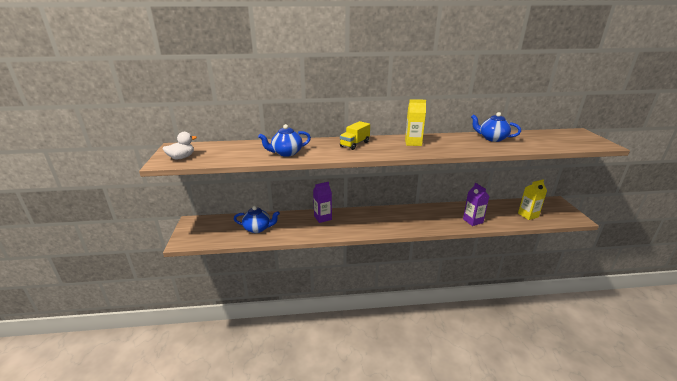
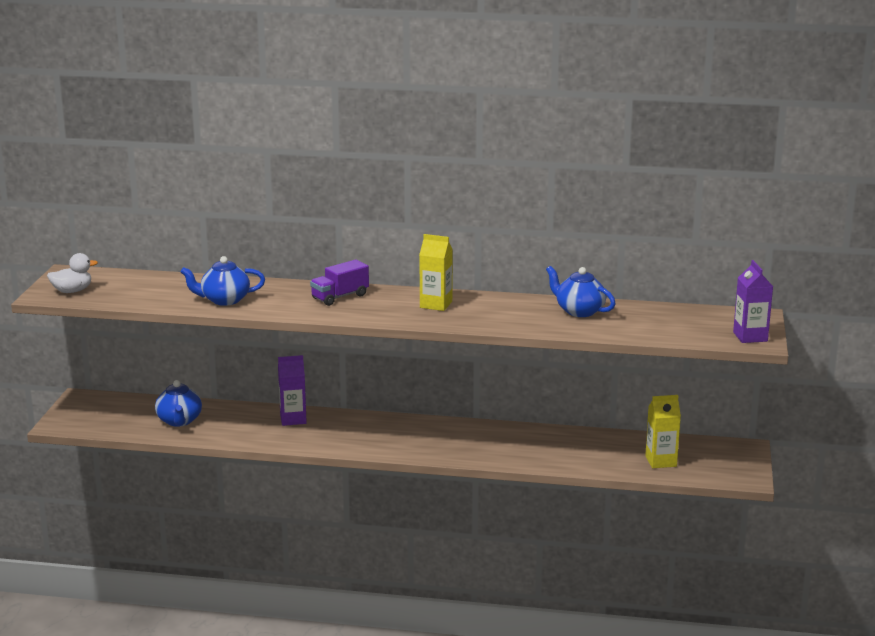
camera: 15 degrees right, 5 degrees down
(258, 228) = (179, 421): blue teapot -> blue teapot turned 60 degrees clockwise
(354, 144) = (340, 297): yellow truck -> purple truck
(472, 221) = (548, 456): purple carton -> purple carton (750, 337)

